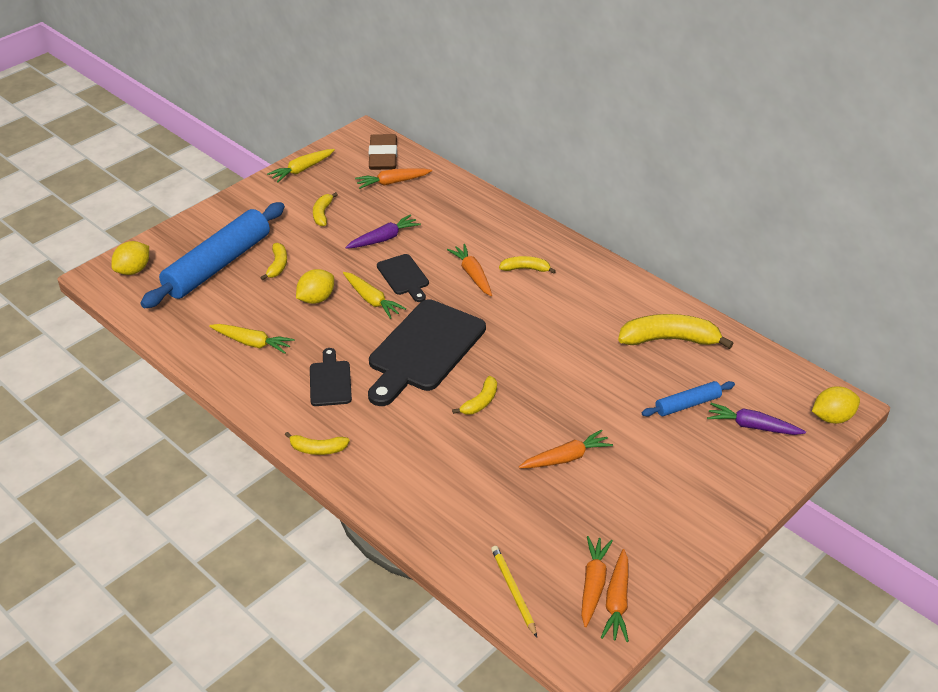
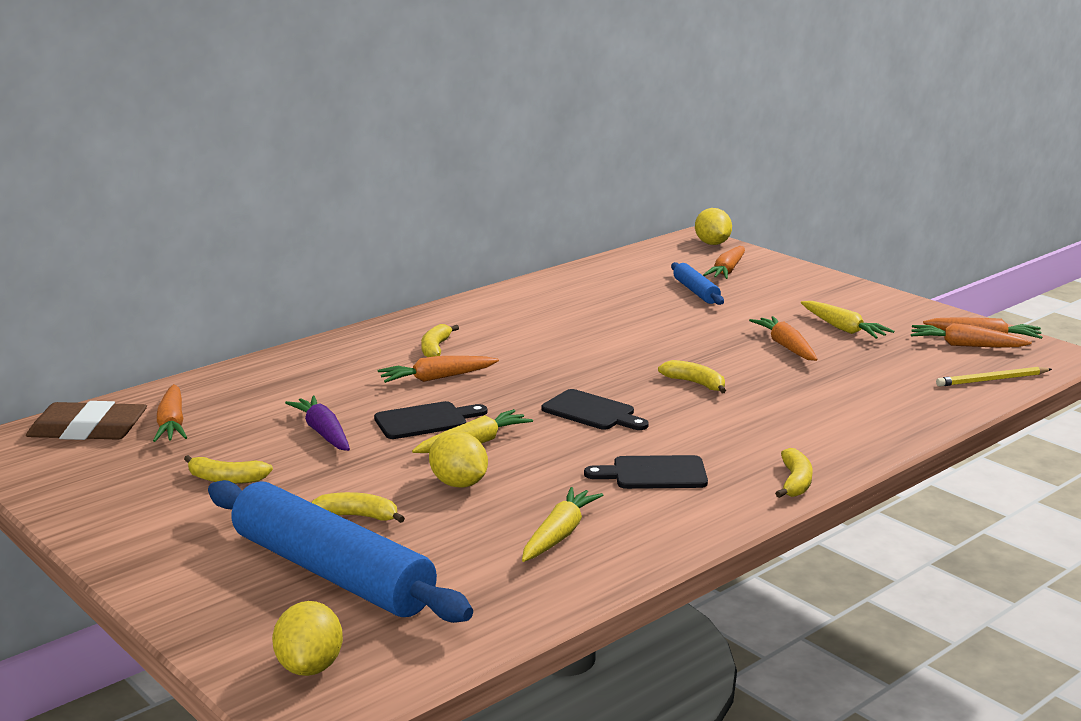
camera: 85 degrees left, 20 degrees down
(133, 270) = (310, 667): yellow lemon -> yellow lemon turned 45 degrees clockwise
(302, 170) = (73, 497): yellow carrot -> yellow carrot (843, 328)
(424, 350) = (592, 412): black cutting board -> black cutting board, size x0.51
(669, 339) = (590, 291): yellow banana -> none
(752, 426) = (727, 271): purple carrot -> orange carrot

